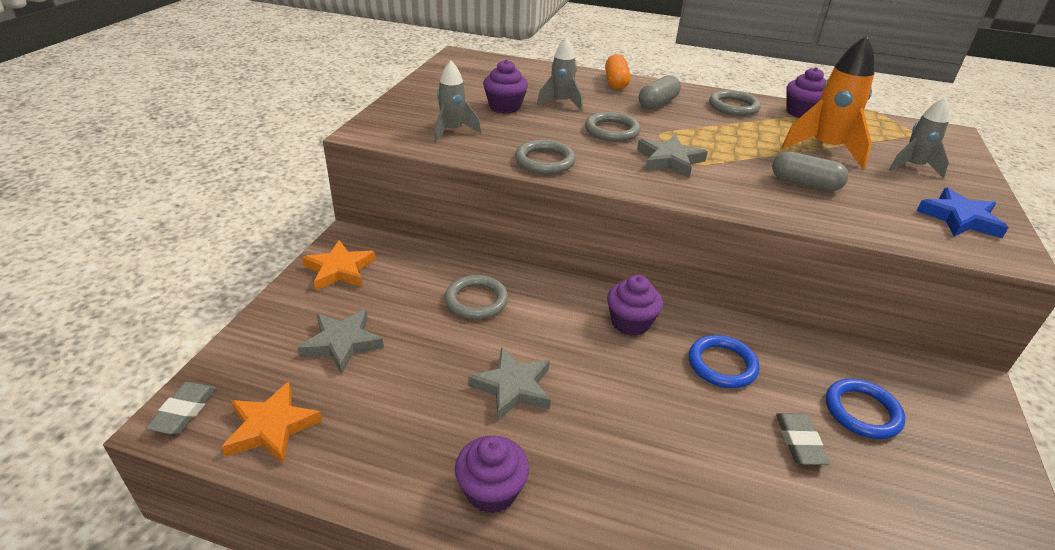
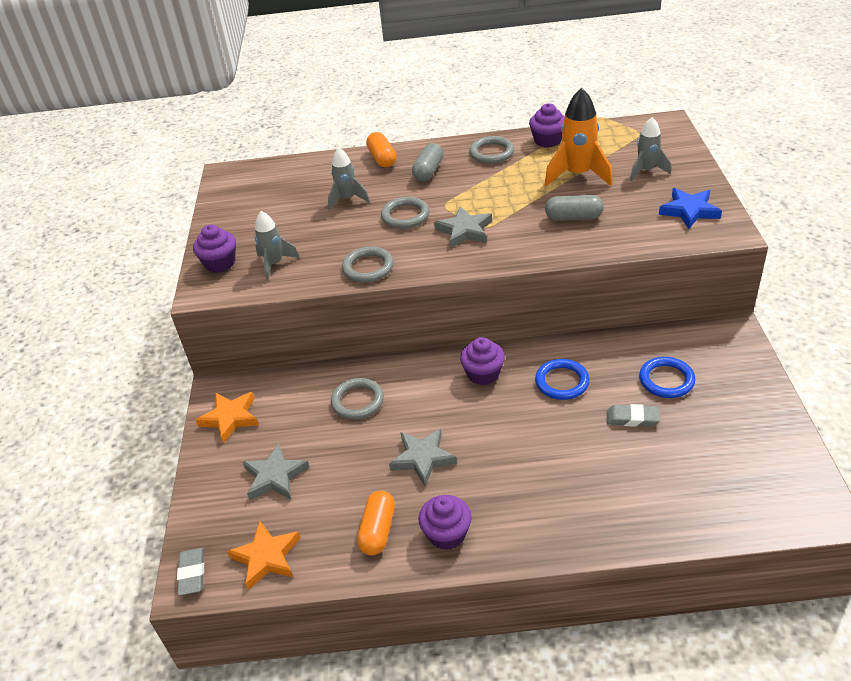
camera: 15 degrees left, 5 degrees up
(412, 450) = (378, 530): none -> orange capsule
(505, 107) = (302, 221): purple cupcake -> purple cupcake (220, 263)
(799, 442) = (632, 418): grey eraser -> grey eraser turned 60 degrees counterclockwise

